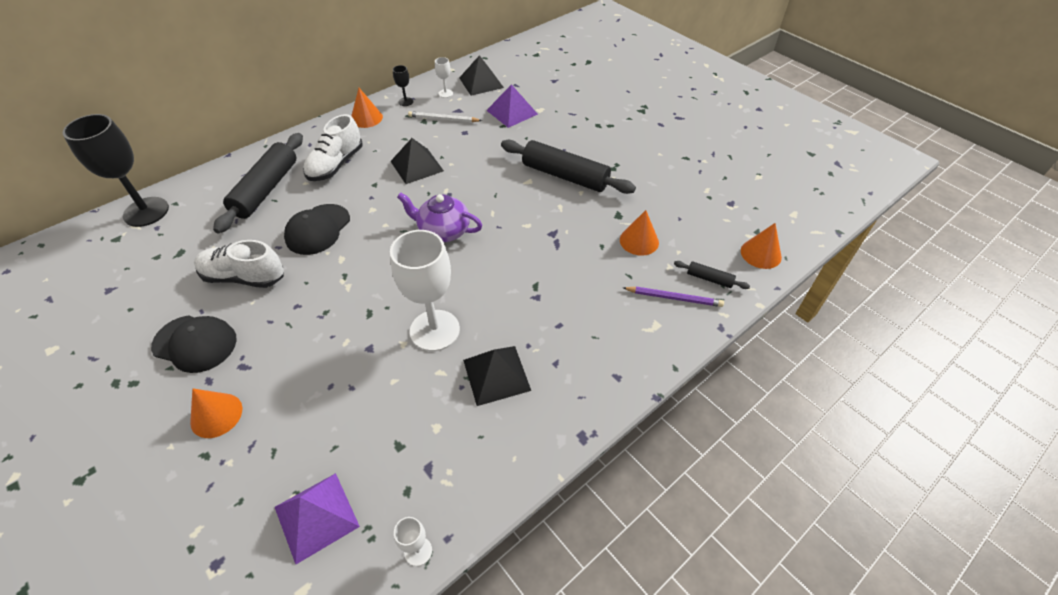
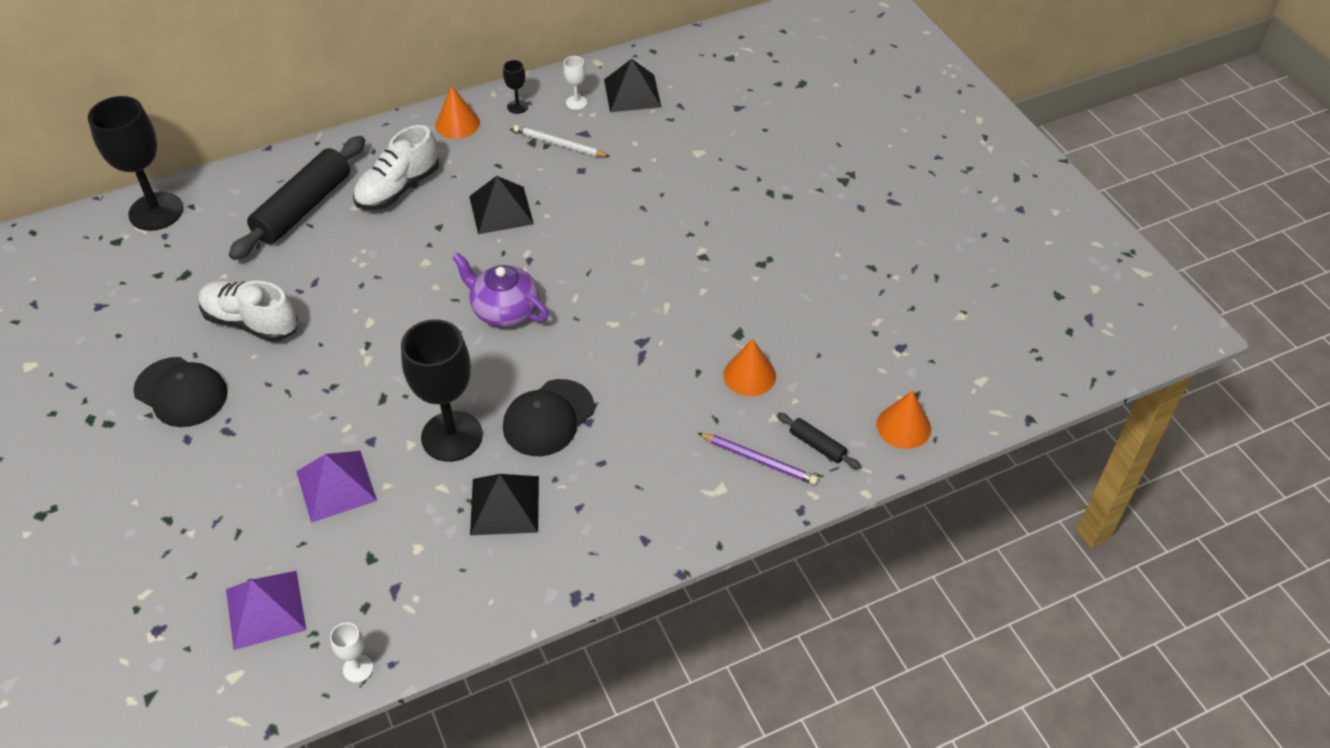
camera: 15 degrees right, 0 degrees up
(216, 415) = (187, 479): orange cone -> none
(318, 229) = (352, 277): black cap -> black cap (548, 418)
(435, 330) = (452, 436): white goblet -> black goblet
(512, 112) = (657, 149): purple pyramid -> purple pyramid (336, 485)
(565, 176) = (691, 262): black rolling pin -> none

